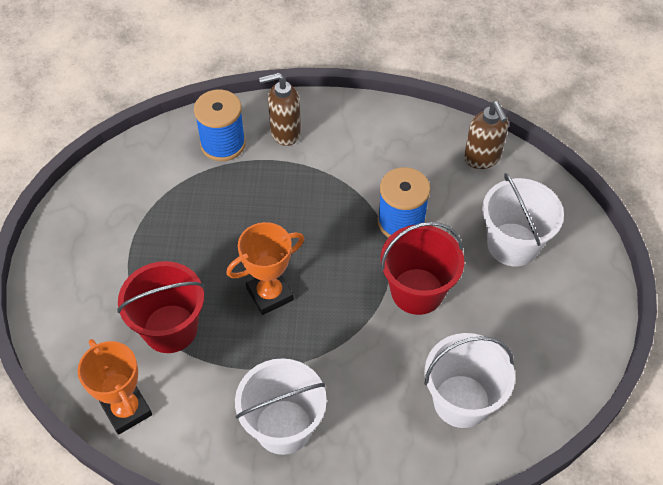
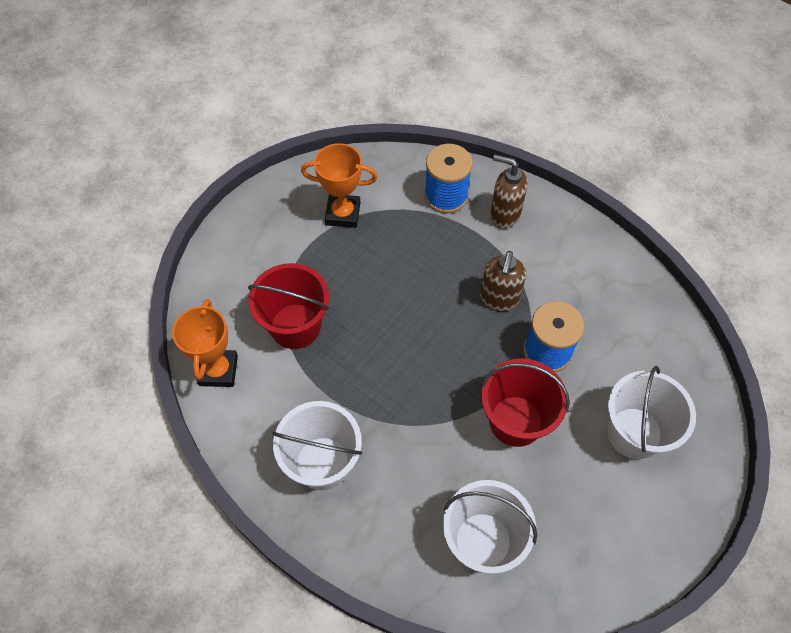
camera: 35 degrees right, 5 degrees up
(270, 294) = (391, 346): orange trophy -> orange trophy (343, 214)
(482, 158) = (665, 337): brown soap dispenser -> brown soap dispenser (499, 299)

